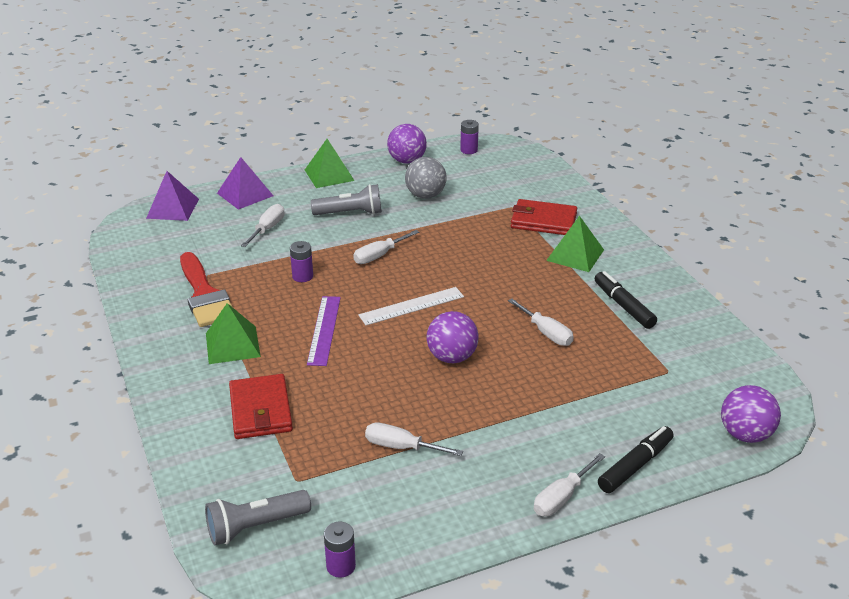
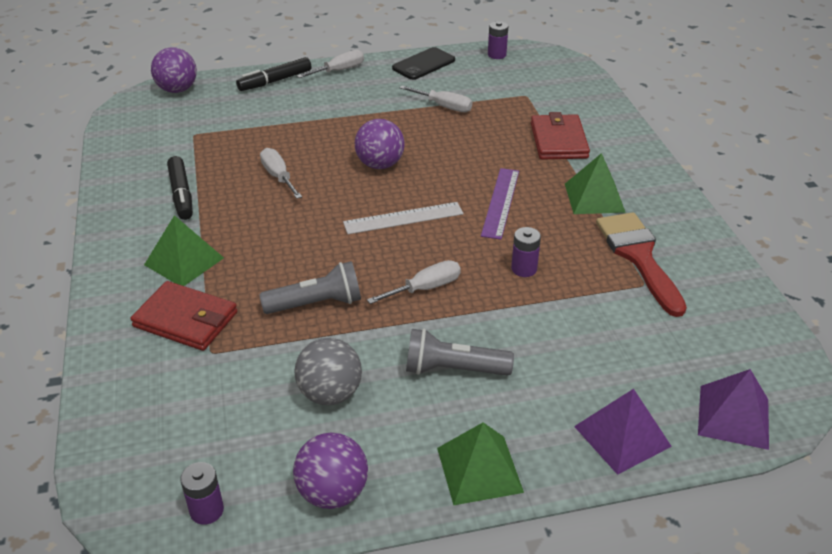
camera: 170 degrees left, 5 degrees up
(255, 526) = (554, 76): grey flashlight -> grey flashlight (316, 303)
(267, 229) = (575, 353): white screwdriver -> none
(447, 527) = (423, 64): none -> black phone

